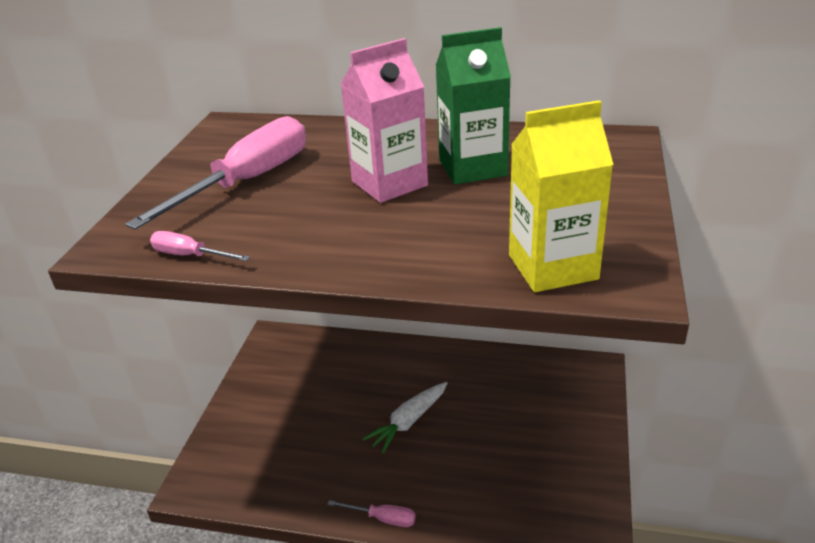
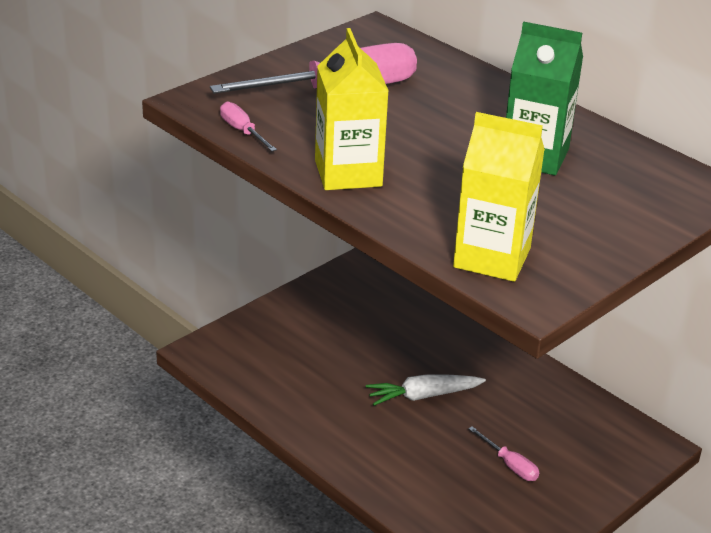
camera: 30 degrees right, 0 degrees up
(336, 250) = (348, 173): none -> yellow carton
(382, 518) = (332, 454): pink screwdriver -> pink screwdriver (510, 465)
(389, 183) = (449, 140): pink carton -> none

